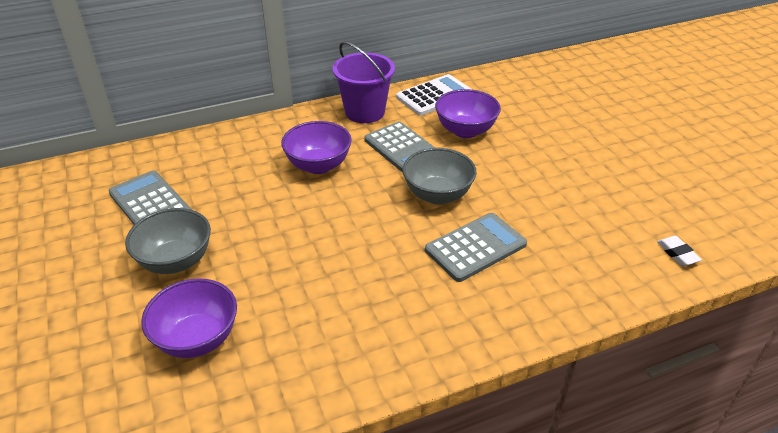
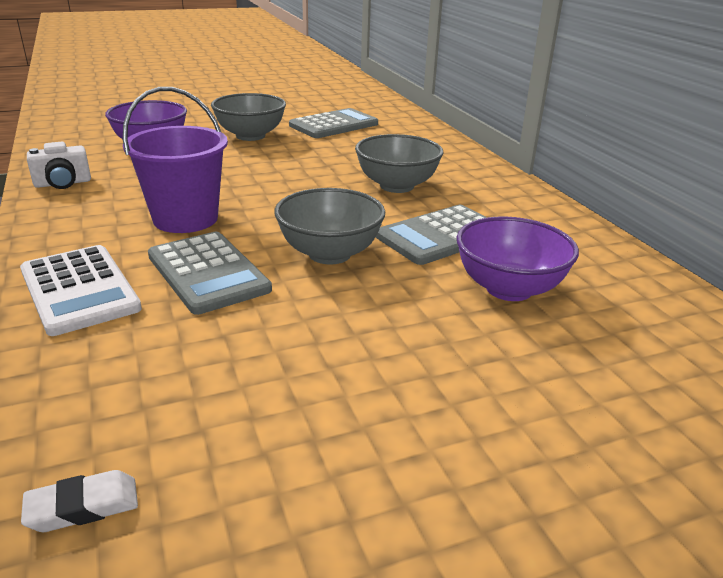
camera: 90 degrees right, 10 degrees down
(315, 384) = (63, 183): none -> white camera
(318, 165) = (396, 186): purple bowl -> grey bowl
(365, 112) = (531, 213): purple bucket -> purple bucket (185, 219)
(434, 96) = (612, 268): white calculator -> white calculator (79, 290)

